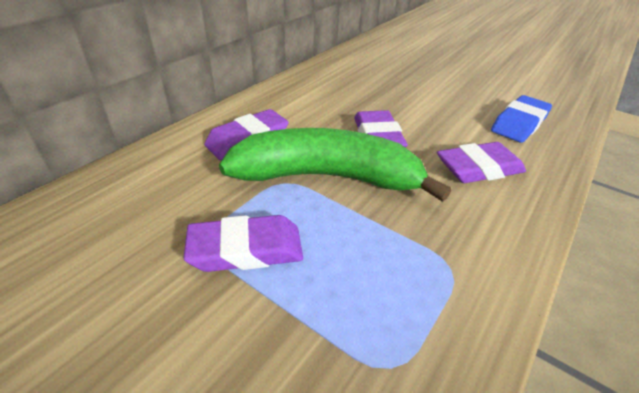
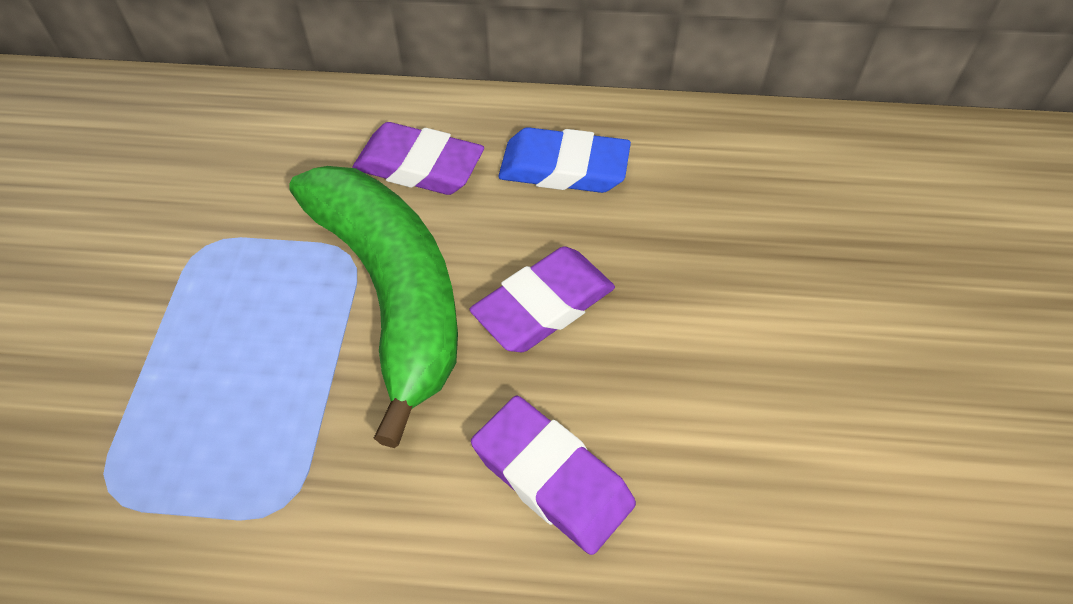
camera: 60 degrees right, 15 degrees up
(246, 249) = (210, 285): purple eraser -> none
(519, 123) = (782, 510): blue eraser -> blue eraser (564, 168)

